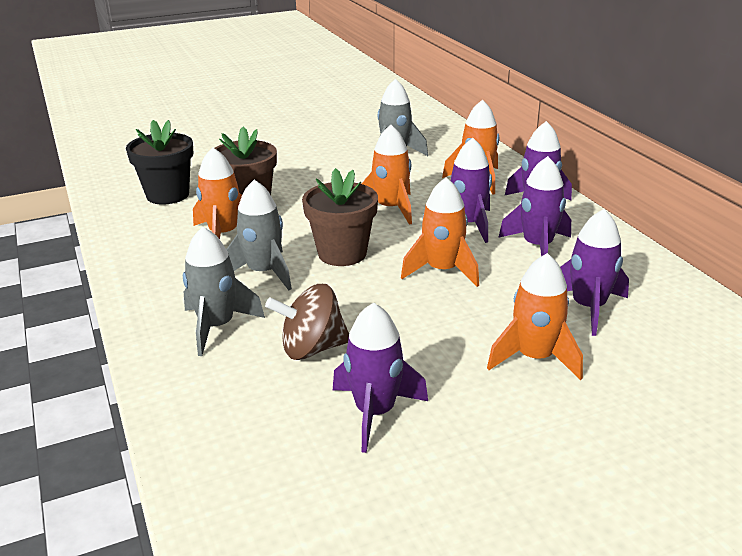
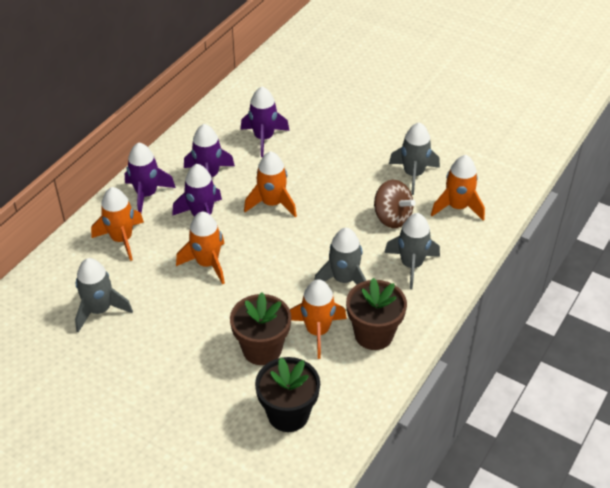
camera: 125 degrees left, 15 degrees up
(342, 253) = (290, 256): brown flower pot -> brown flower pot (373, 334)
(375, 412) = (413, 174): purple rocket -> grey rocket
(534, 358) = (326, 142): orange rocket -> orange rocket (457, 207)

